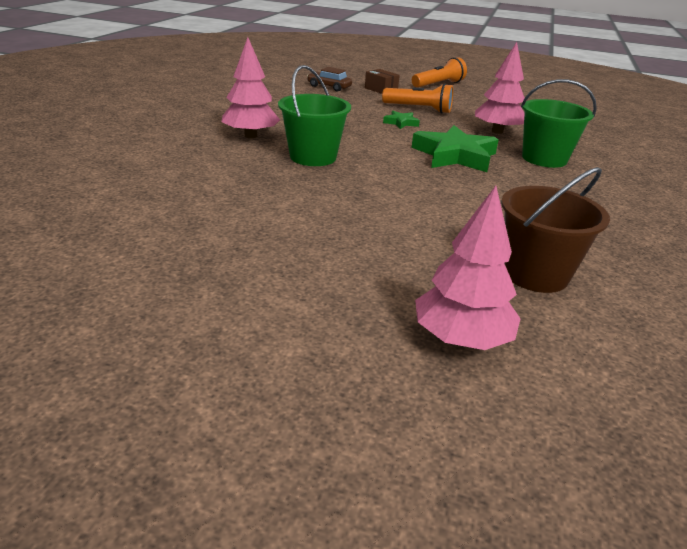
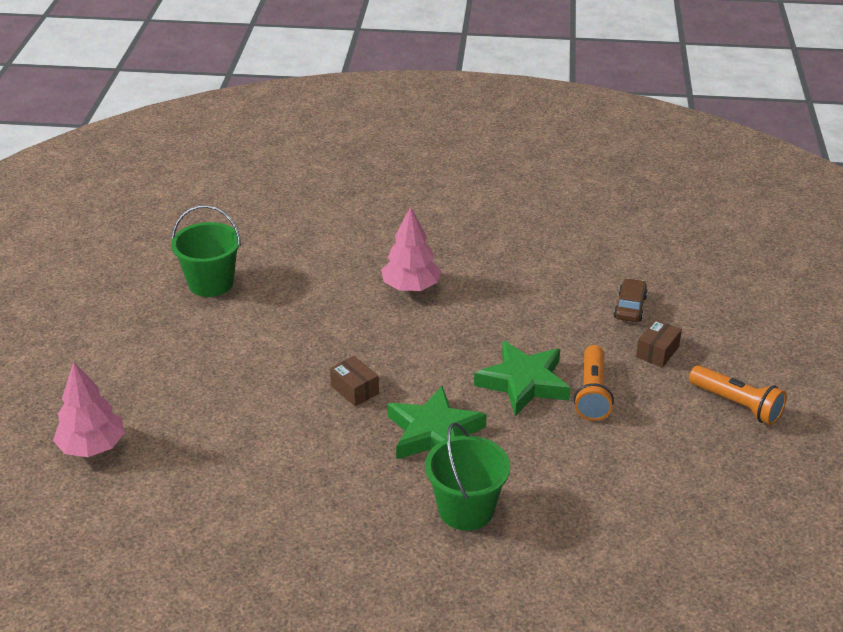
camera: 80 degrees right, 5 degrees up
(313, 157) = (375, 335): green bucket -> green bucket (211, 283)
(390, 175) = (355, 390): none -> brown box
(401, 123) = (523, 383): green star -> green star, size x2.13
(497, 131) = (546, 468): pink tree -> none
(535, 274) = (185, 487): brown bucket -> none

